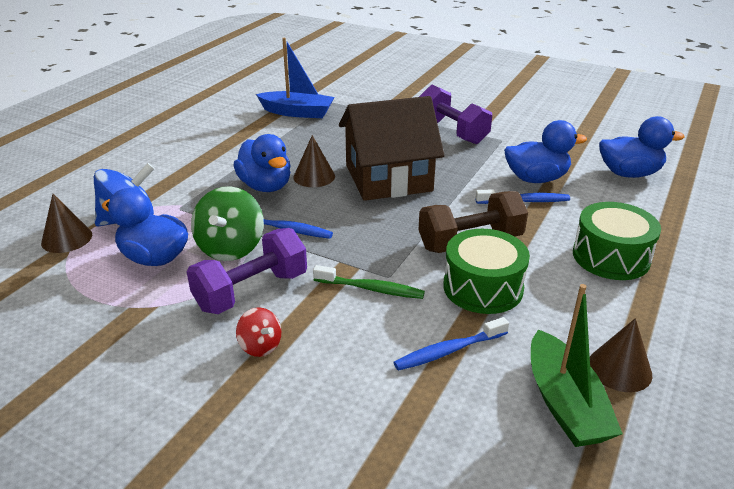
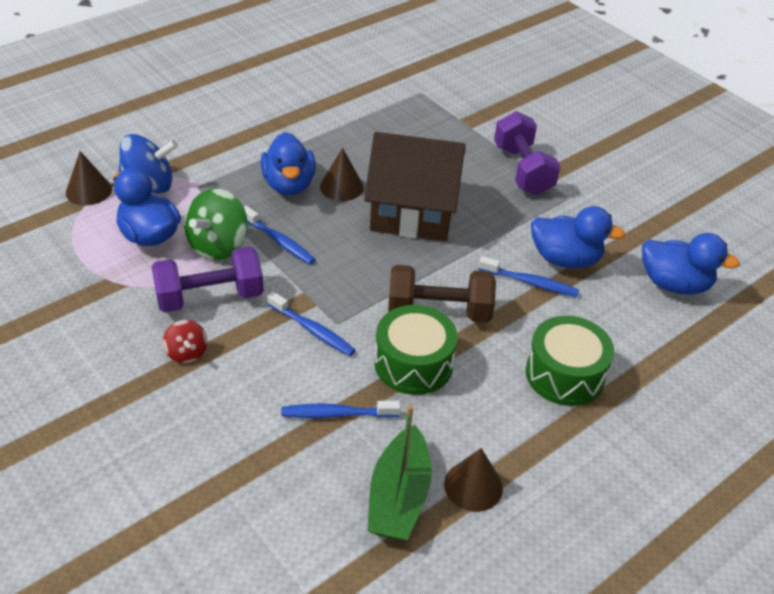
camera: 20 degrees right, 10 degrees up
(297, 112) = (376, 98): blue boat -> none
(371, 289) = (312, 330): green toothbrush -> blue toothbrush

